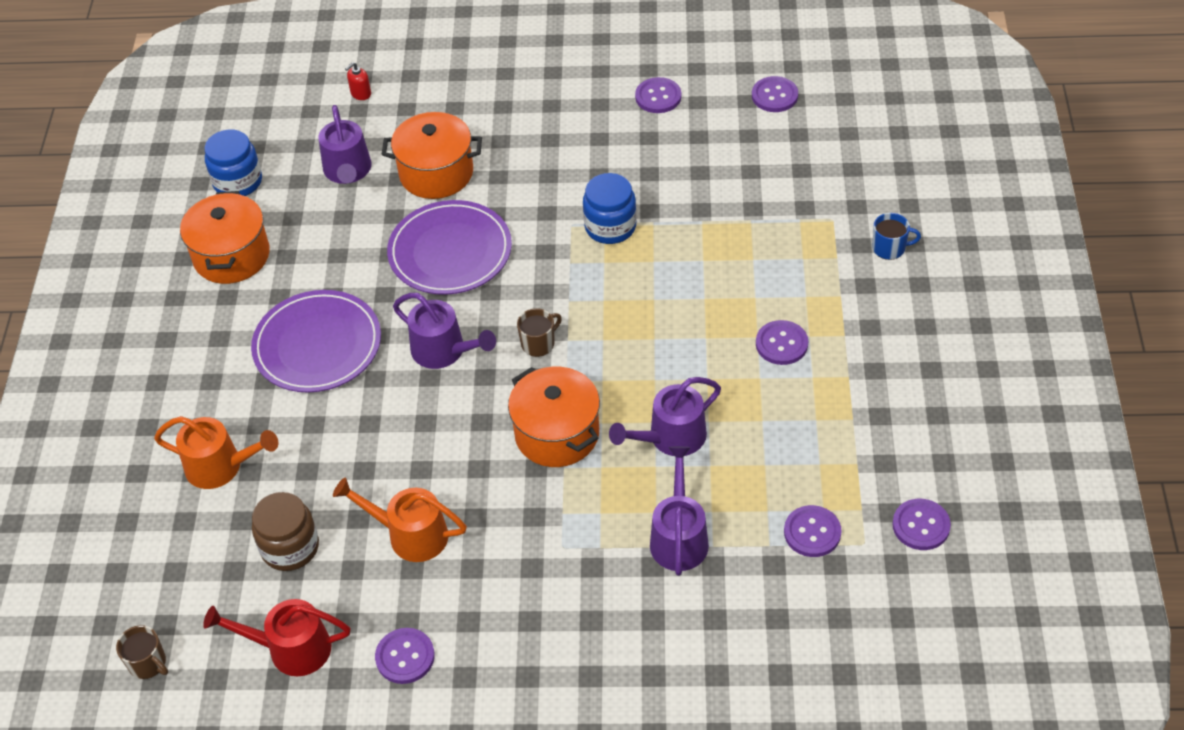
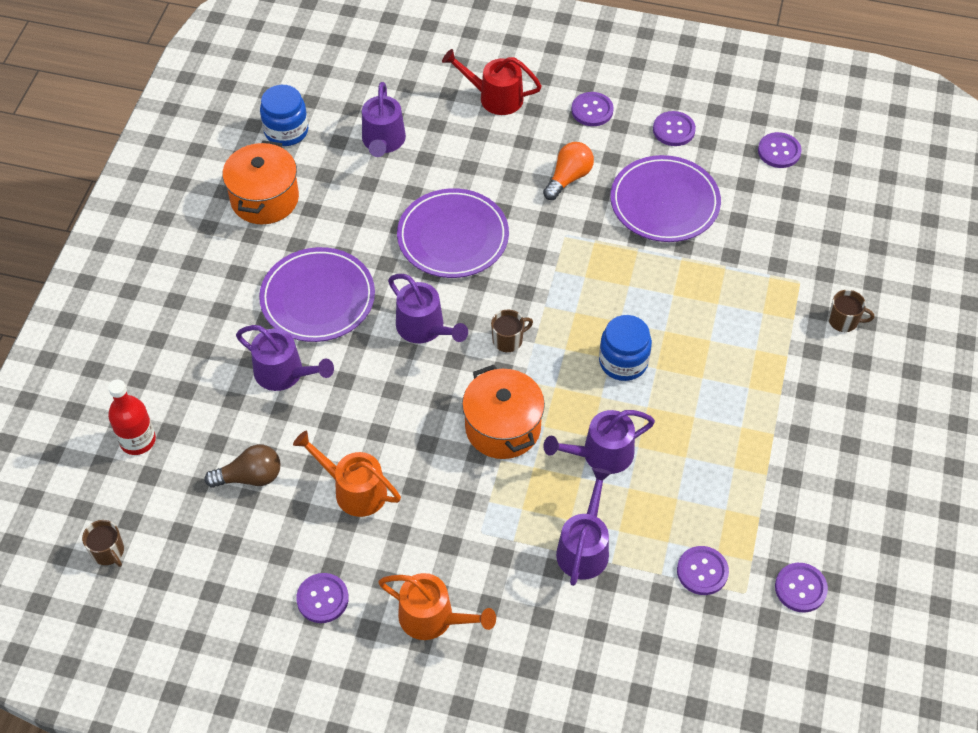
camera: 10 degrees right, 5 degrees up
(152, 537) = (138, 440): none -> red bottle
(221, 466) = (210, 390): orange watering can -> orange watering can (433, 618)
(290, 547) = (250, 477): brown jar -> brown light bulb
(290, 649) = (229, 568): red watering can -> red watering can (494, 97)
(301, 431) = (284, 373): none -> purple watering can
(360, 94) = (412, 71): red soap dispenser -> none
(436, 173) = (459, 160): orange pot -> none
(559, 167) = (568, 178): none -> orange light bulb
(610, 227) = (599, 244): blue jar -> blue jar (623, 361)
(668, 170) = (664, 202): none -> purple plate
(781, 344) = (722, 389): purple button -> purple button (592, 110)
(889, 248) = (844, 320): blue mug -> brown mug

